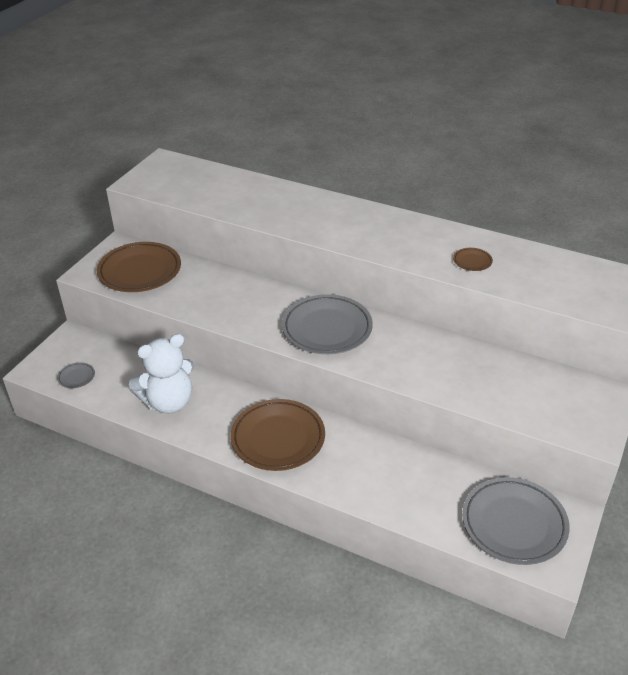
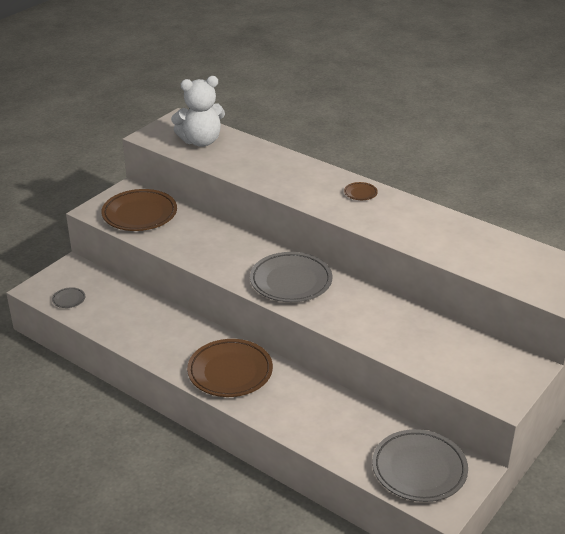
camera: 10 degrees right, 5 degrees down
(169, 402) = (143, 330): white teddy bear -> white teddy bear (201, 141)
(472, 261) = (429, 235): brown plate -> brown plate (360, 193)

